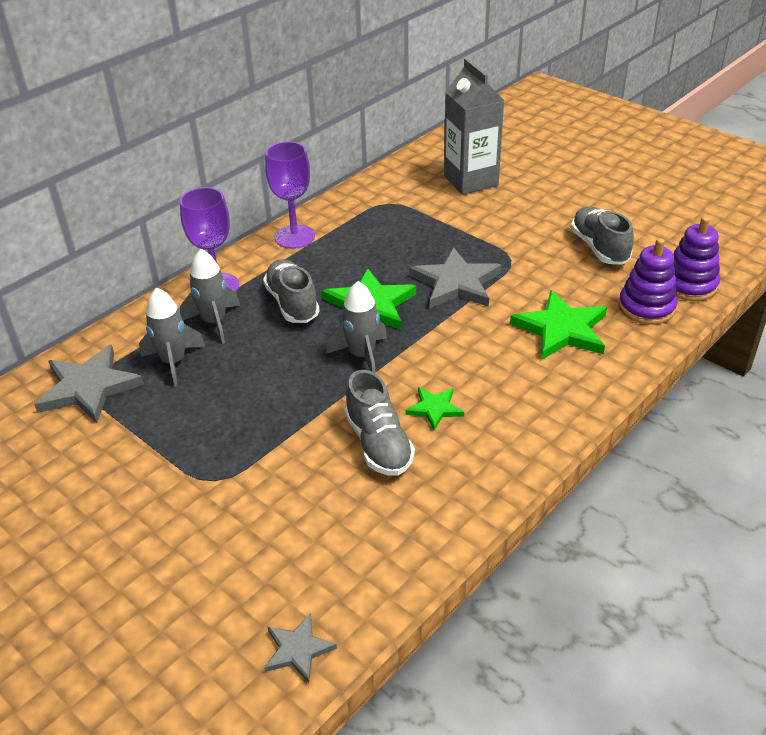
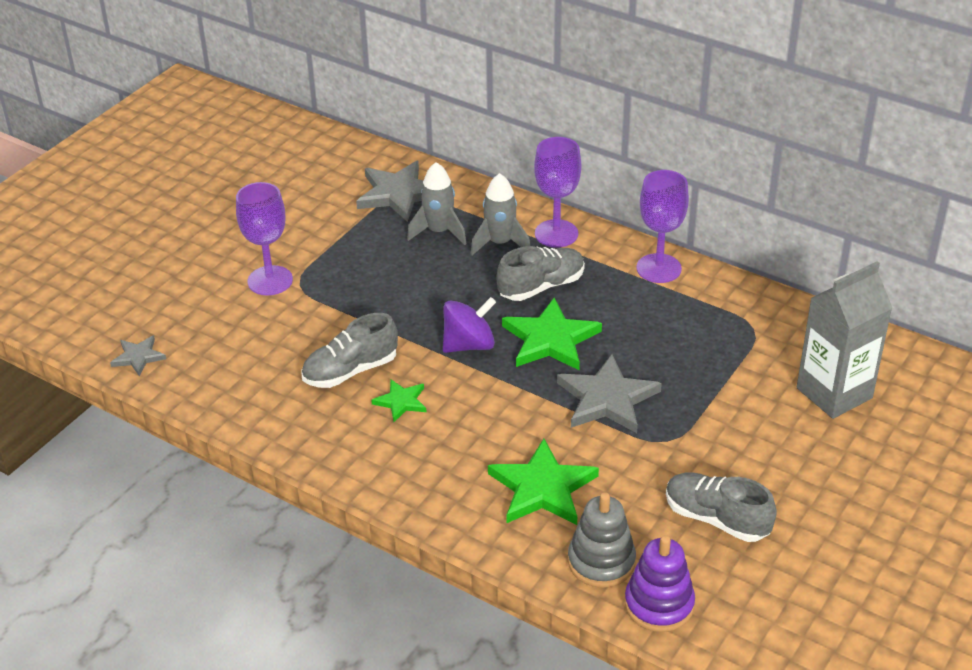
camera: 80 degrees right, 0 degrees up
(196, 507) = (270, 280): none -> purple goblet
(362, 356) = (469, 345): grey rocket -> purple spinning top
(599, 248) = (716, 519): grey shoe -> grey shoe turned 120 degrees counterclockwise
(646, 307) = (601, 561): purple stacking toy -> grey stacking toy

